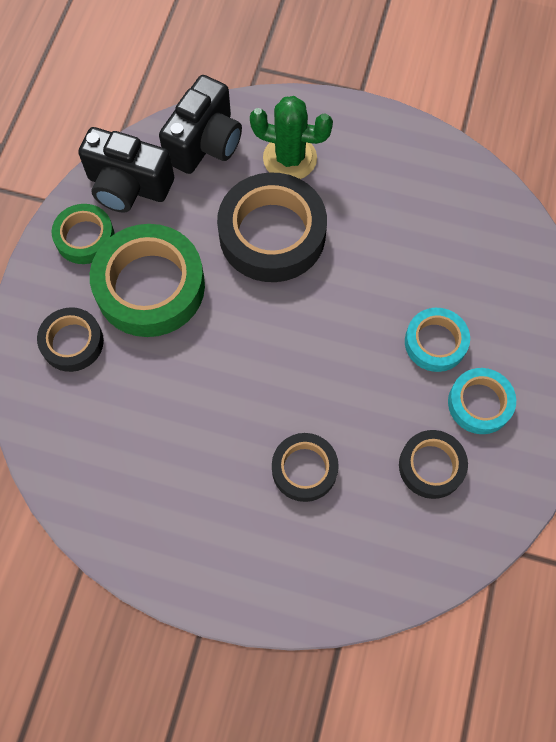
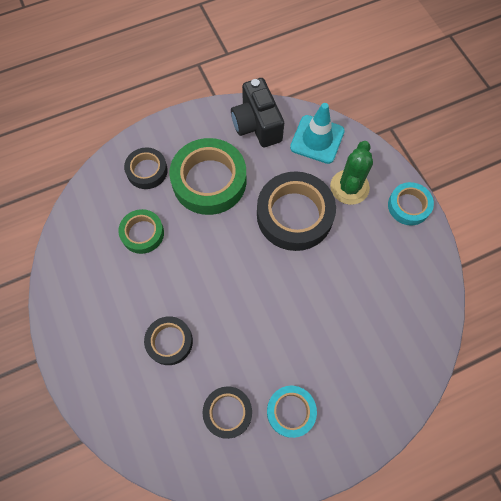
camera: 50 degrees right, 0 degrees up
(85, 237) = (209, 129): green tape -> green tape (142, 233)
(205, 143) = (317, 139): black camera -> turquoise traffic cone
(289, 158) = (349, 187): green cactus -> green cactus turned 45 degrees clockwise
(435, 342) = (307, 355): turquoise tape -> turquoise tape (408, 206)

